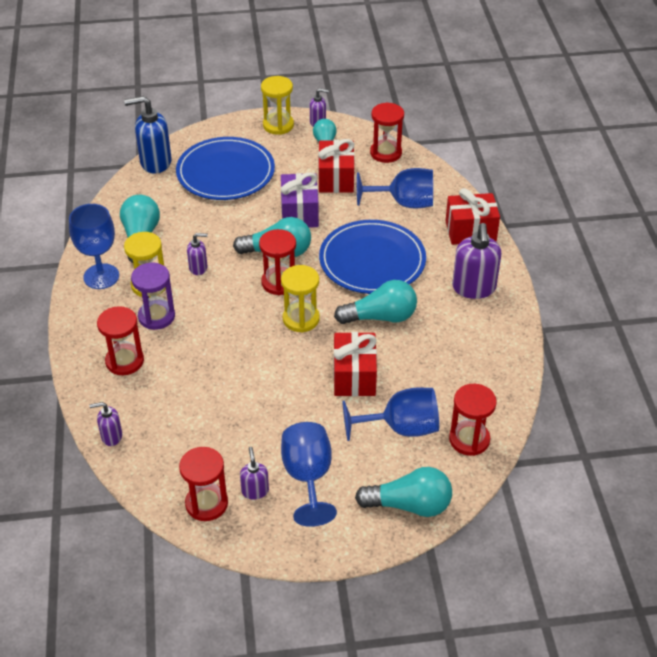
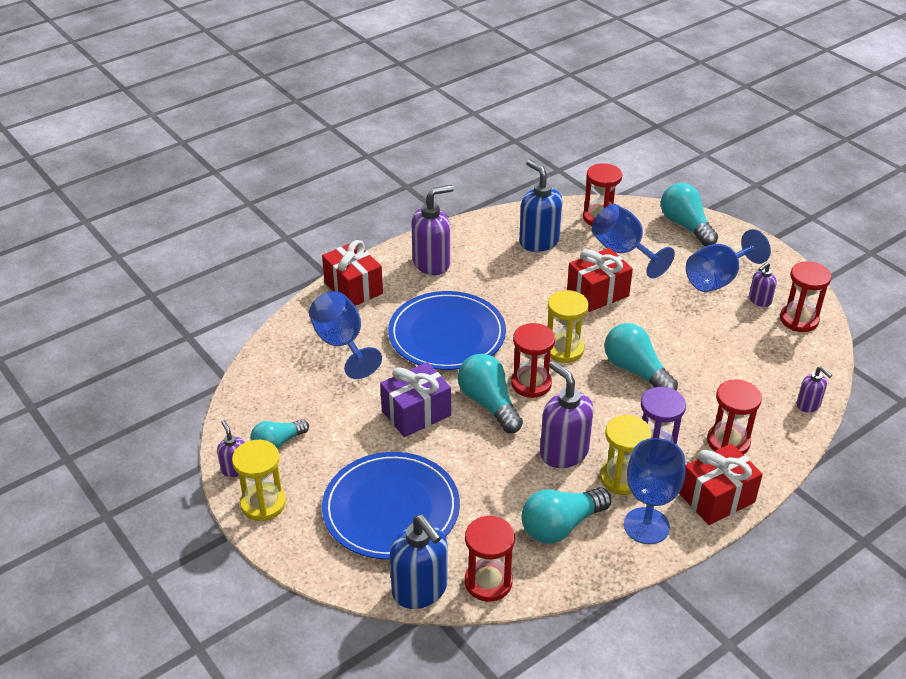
camera: 120 degrees left, 5 degrees down
(198, 268) = (563, 452): purple soap dispenser -> purple soap dispenser, size x1.88
(336, 178) = (336, 409): red gift -> red gift (717, 498)
(380, 317) = (516, 303): turquoise light bulb -> turquoise light bulb (636, 371)
(386, 153) = (262, 388): red hourglass -> red hourglass (488, 582)
(459, 373) = (538, 241): none -> blue soap dispenser

